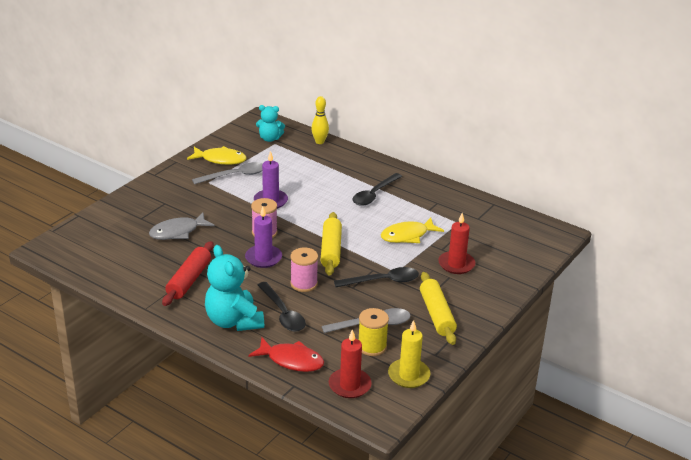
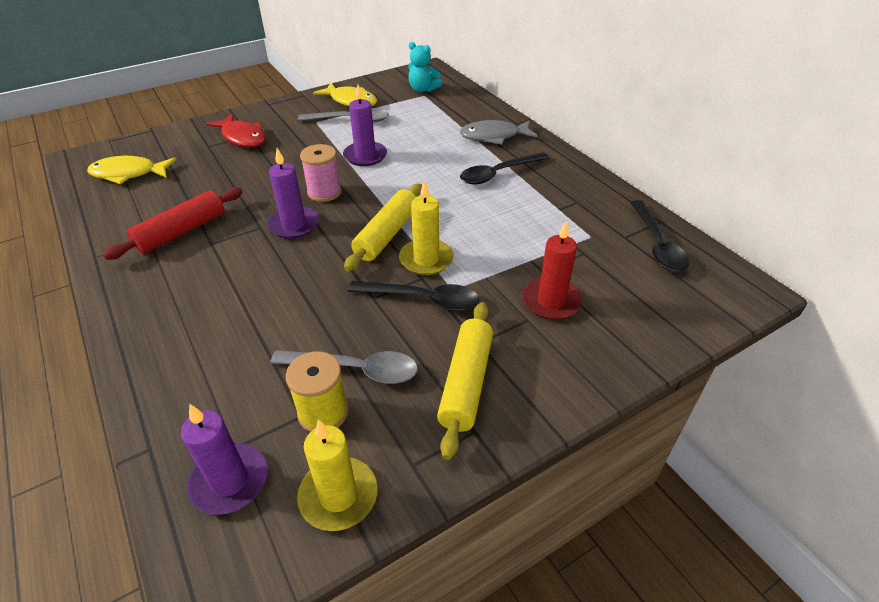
camera: 25 degrees right, 10 degrees up
(178, 232) = (229, 169): grey fish -> grey fish (494, 136)
(234, 321) = (175, 306): turquoise teddy bear -> none
(283, 313) = (247, 312): black spoon -> black spoon (657, 244)
(291, 360) = (188, 398): red fish -> red fish (242, 137)
(304, 284) = (312, 274): pink spool -> none
(319, 142) = (476, 102): yellow bowling pin -> none
(349, 385) = (229, 481): red candle -> purple candle
(367, 259) = (426, 259): none -> yellow candle
(407, 236) = (505, 239): yellow fish -> yellow fish (128, 174)

